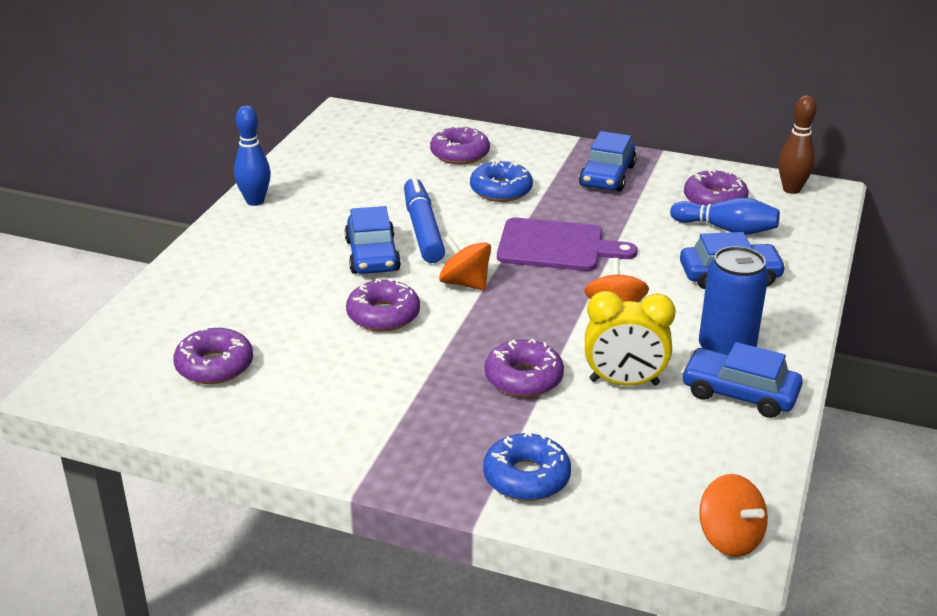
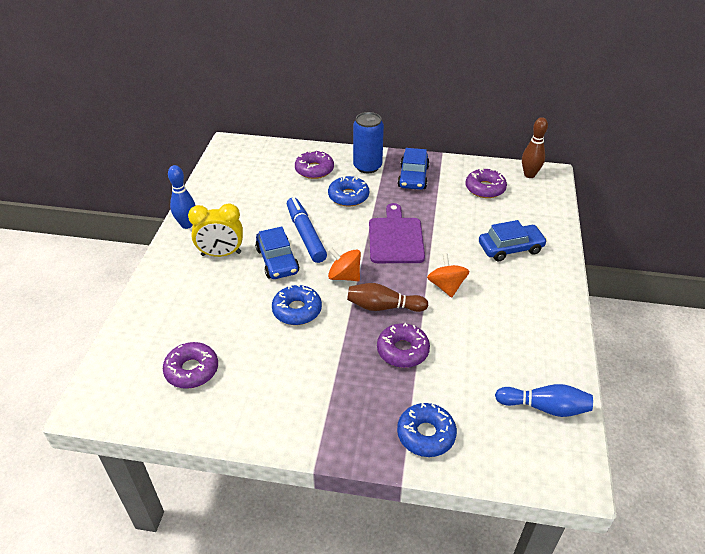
camera: 10 degrees left, 10 degrees up
(383, 315) = (297, 310): purple donut -> blue donut
(511, 325) = (383, 307): none -> brown bowling pin
(556, 246) = (395, 238): purple cutting board -> purple cutting board turned 90 degrees counterclockwise
(624, 382) = (468, 345): yellow clock -> yellow clock (221, 254)
(726, 229) = (498, 211): blue bowling pin -> blue bowling pin (544, 407)
(726, 349) = (524, 308): blue can -> blue can (367, 166)
(729, 538) = (568, 464): orange spinning top -> none
(739, 393) = (542, 343): blue car -> none

